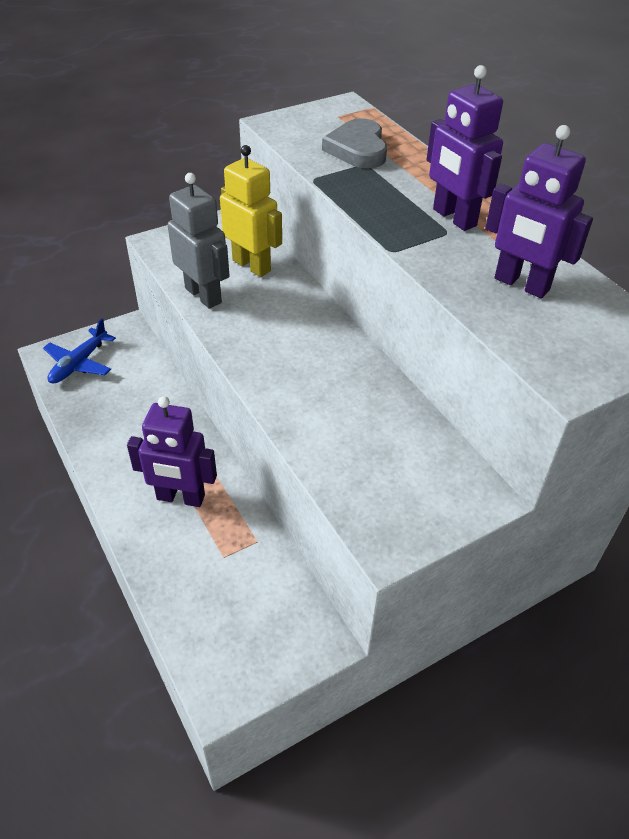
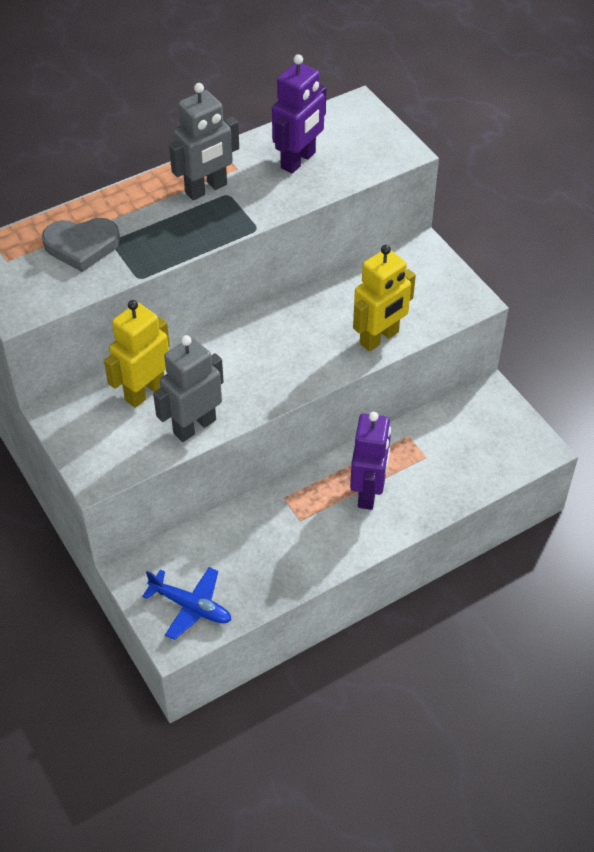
camera: 90 degrees left, 5 degrees up
(317, 440) = (379, 338): none -> yellow robot
(454, 218) = (206, 189): purple robot -> grey robot

